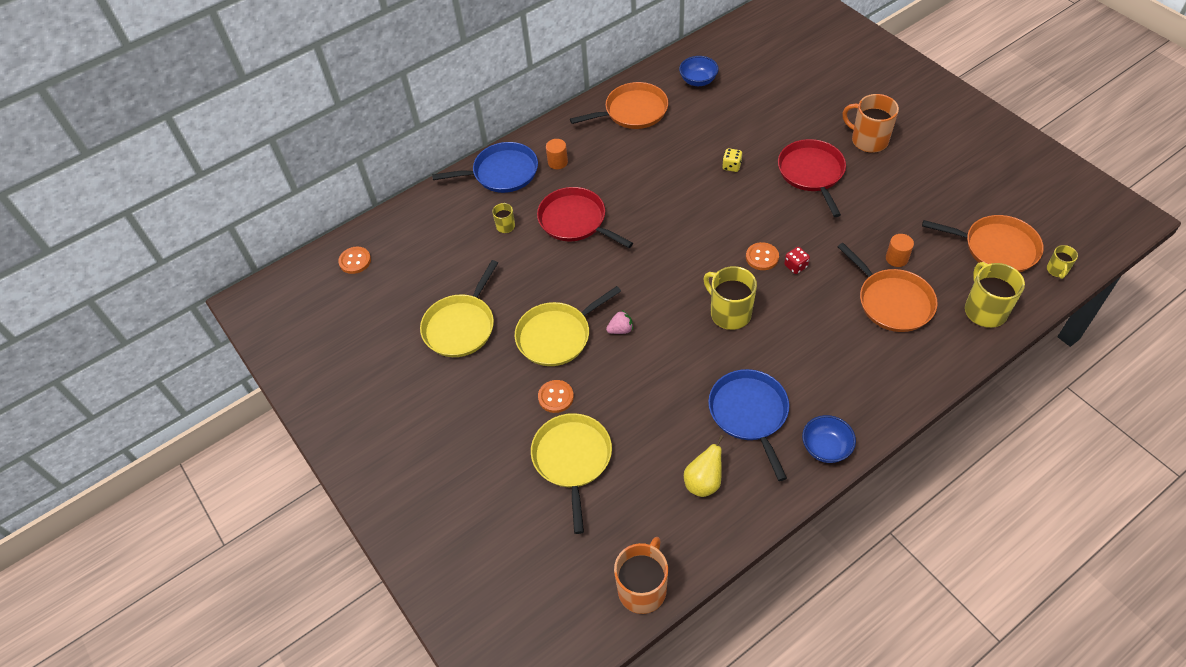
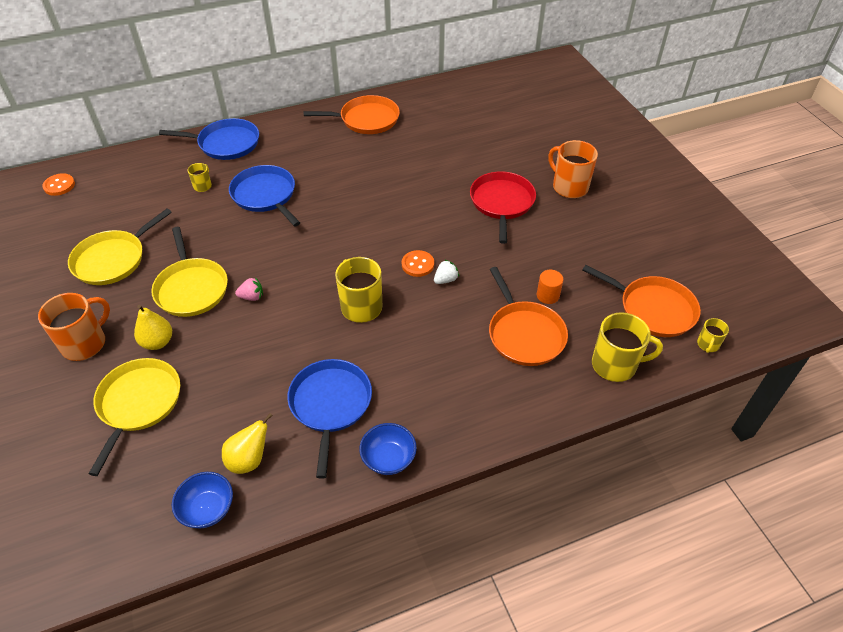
camera: 10 degrees right, 5 degrees down
(556, 397) = (157, 342): orange button -> yellow pear
(557, 162) = (278, 145): orange cylinder -> none
(557, 336) = (191, 288): yellow pan -> yellow pan turned 90 degrees counterclockwise
(575, 221) = (265, 195): red pan -> blue pan
(642, 588) = (129, 551): orange mug -> orange mug (85, 343)
(698, 81) = (437, 107): blue bowl -> blue bowl (207, 509)
(731, 166) = (430, 181): yellow dice -> none
(795, 266) = (445, 280): red dice -> white strawberry
(984, 310) = (615, 365): yellow mug -> yellow mug turned 90 degrees clockwise

